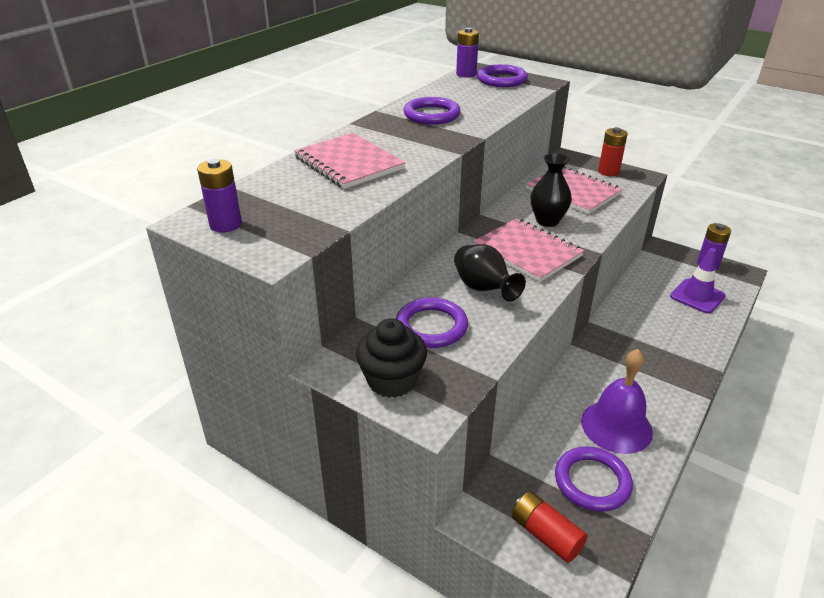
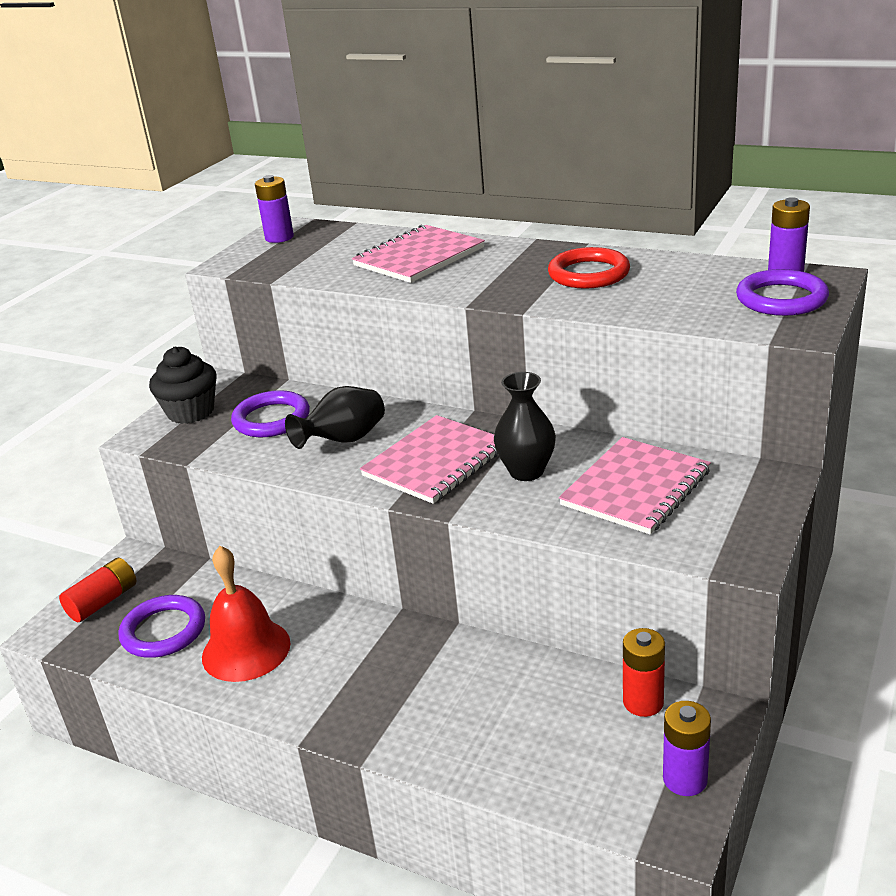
camera: 85 degrees right, 5 degrees down
(431, 115) = (588, 274): purple ring -> red ring
(608, 172) = (739, 522): red battery -> red battery (643, 702)
(616, 426) = (246, 650): purple bell -> red bell
(697, 296) = (564, 753): purple traffic cone -> none

